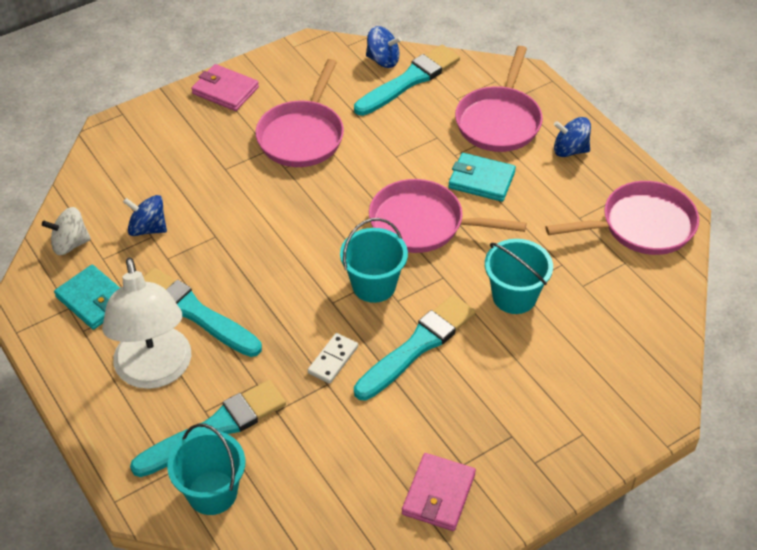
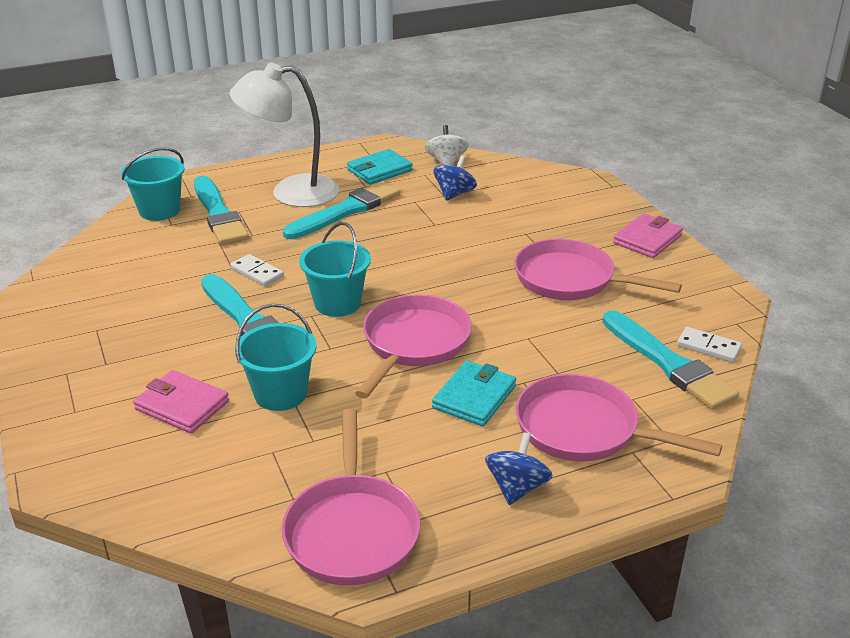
camera: 100 degrees right, 15 degrees down
(383, 60) = (708, 347): blue spinning top -> white domino
(438, 494) = (76, 312): pink wallet -> pink wallet (182, 405)

